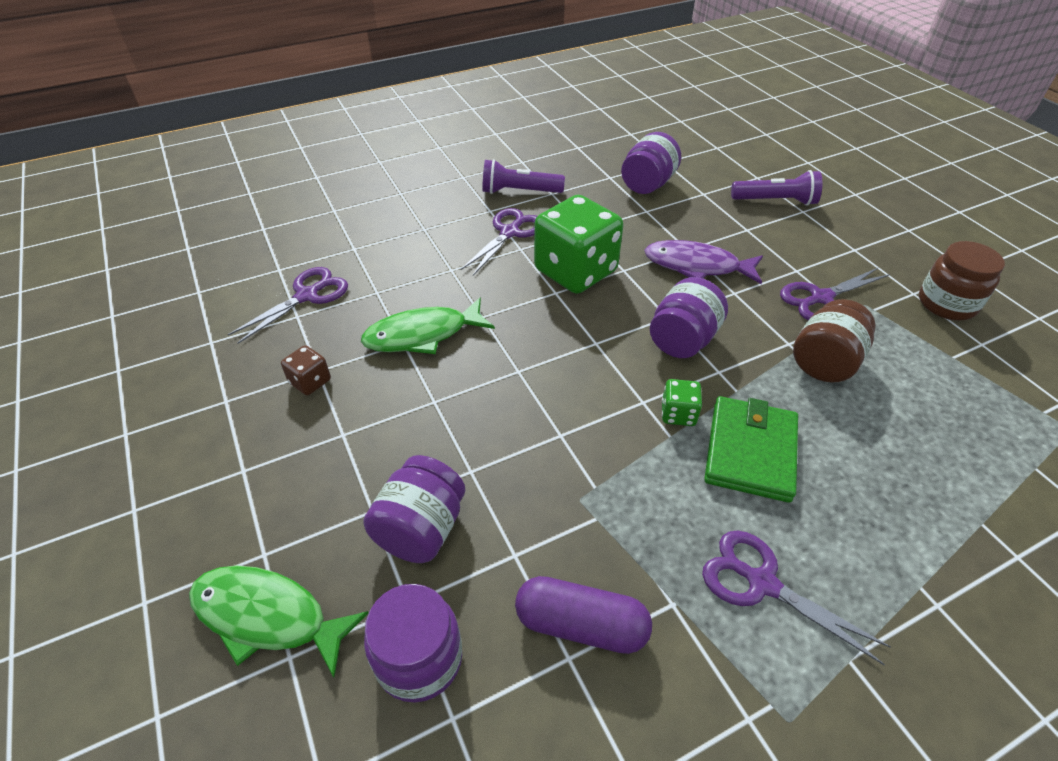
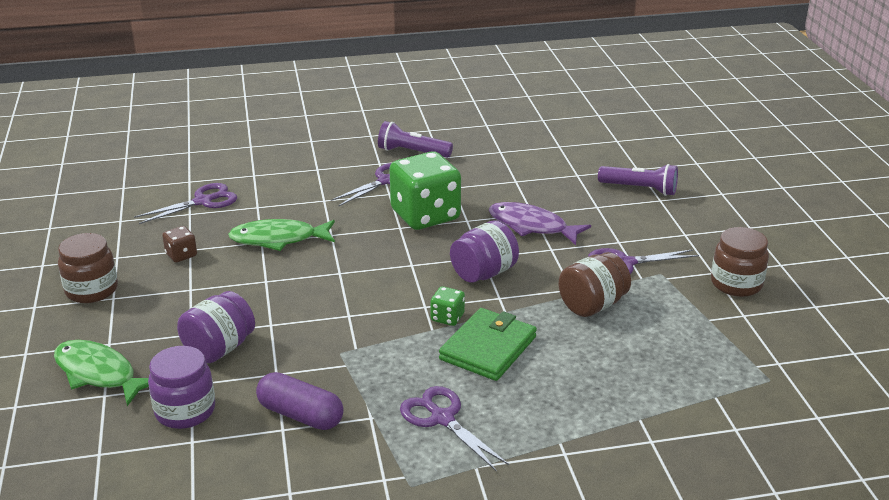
camera: 15 degrees right, 15 degrees down
(208, 464) = (92, 290): none -> brown jar
(647, 184) = (530, 161): purple jar -> none

